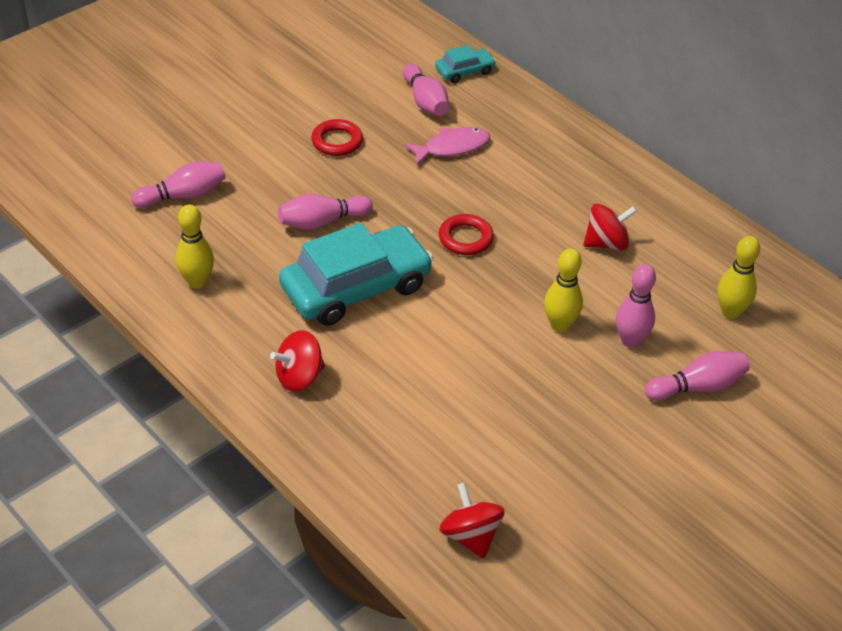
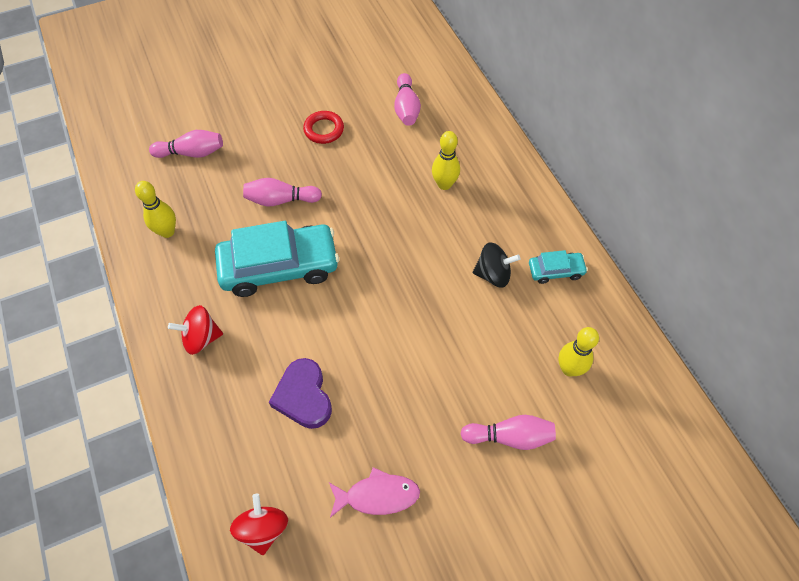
camera: 20 degrees right, 15 degrees up
(451, 404) = (303, 396): none -> purple heart
(452, 147) = (409, 154): pink fish -> pink fish (378, 495)
(464, 71) = (448, 86): turquoise car -> turquoise car (555, 271)
(465, 238) = (382, 242): red ring -> none
(560, 325) = (422, 344): yellow bowling pin -> yellow bowling pin (444, 184)
(606, 243) = (493, 274): red spinning top -> black spinning top
(630, 341) = (473, 375): pink bowling pin -> none

